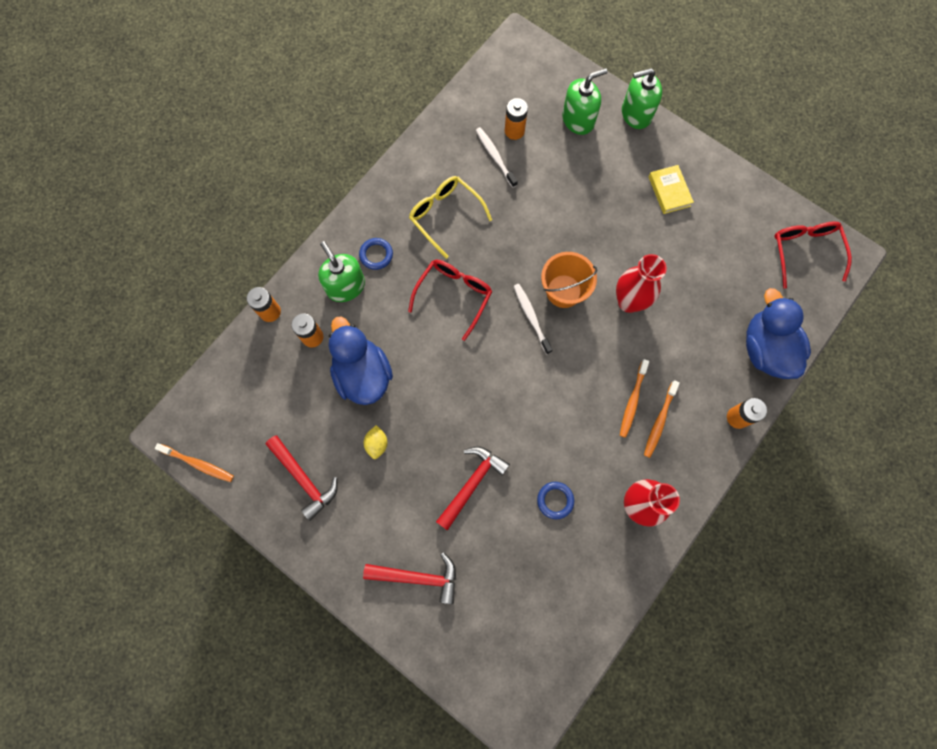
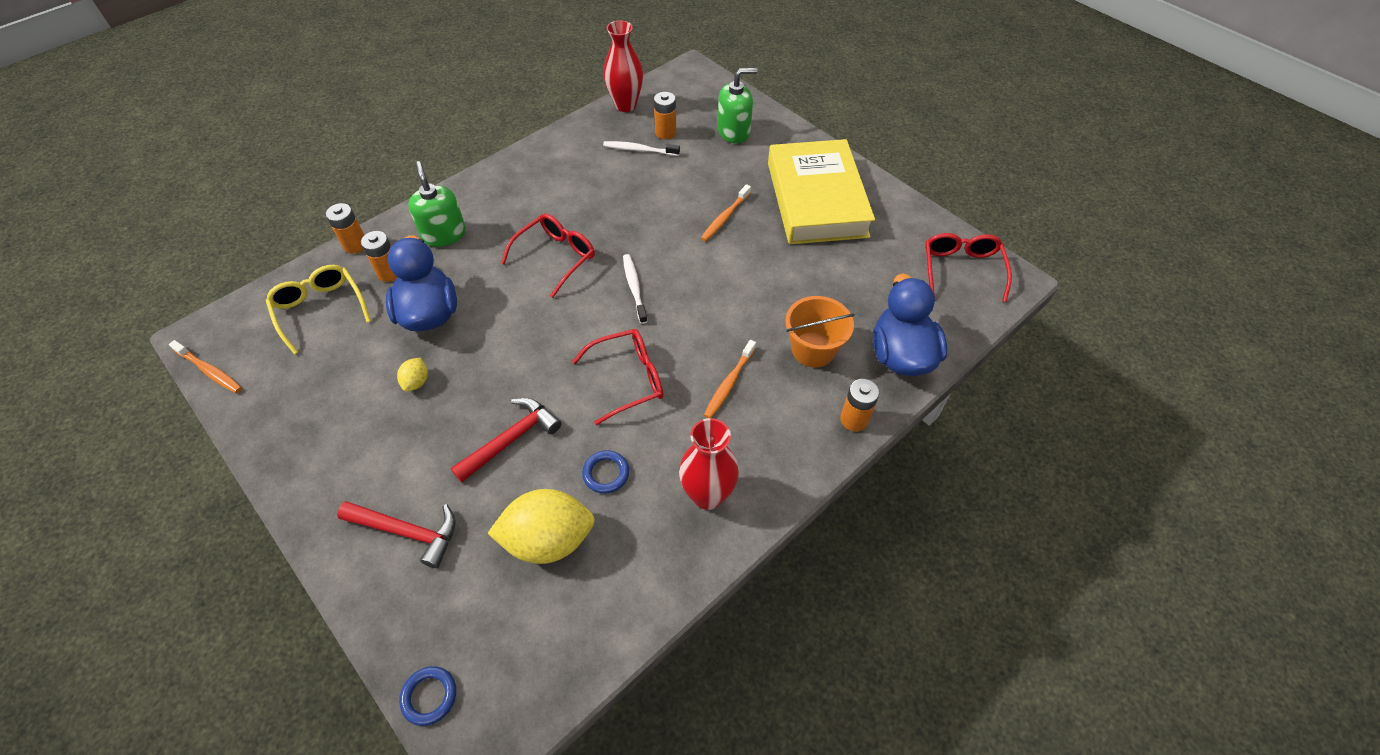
camera: 10 degrees right, 20 degrees down
(304, 479) = (319, 404): red hammer -> none
(376, 255) = (487, 212): blue ring -> blue ring (429, 696)
(445, 215) = (571, 189): yellow glasses -> yellow glasses (320, 309)
(495, 156) = (639, 150): white toothbrush -> white toothbrush turned 60 degrees counterclockwise
(527, 564) = (548, 540): none -> yellow lemon
(550, 411) = (629, 379): none -> red glasses
(563, 291) = (677, 269): orange bucket -> orange bucket (813, 349)
(629, 302) = (749, 288): red vase -> red vase (625, 105)
(636, 114) = (795, 134): green soap dispenser -> none
(659, 421) = (756, 409): orange toothbrush -> orange toothbrush (725, 217)
(669, 191) = (816, 199): yellow book -> yellow book, size x2.47

